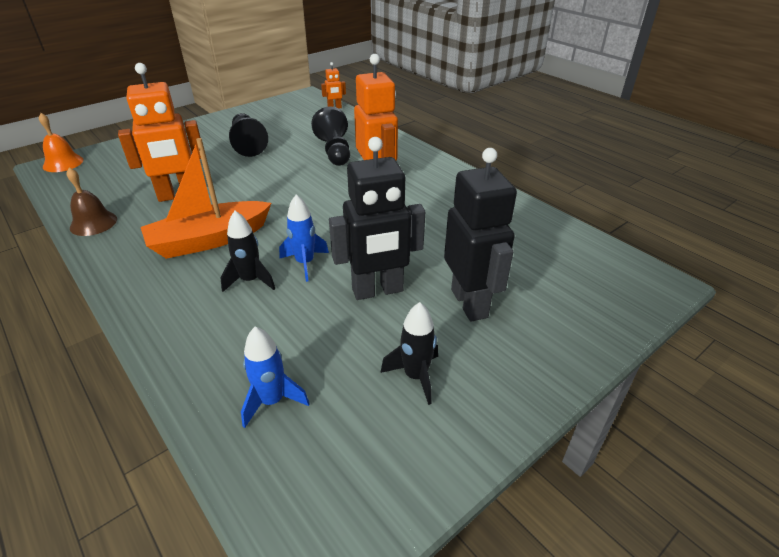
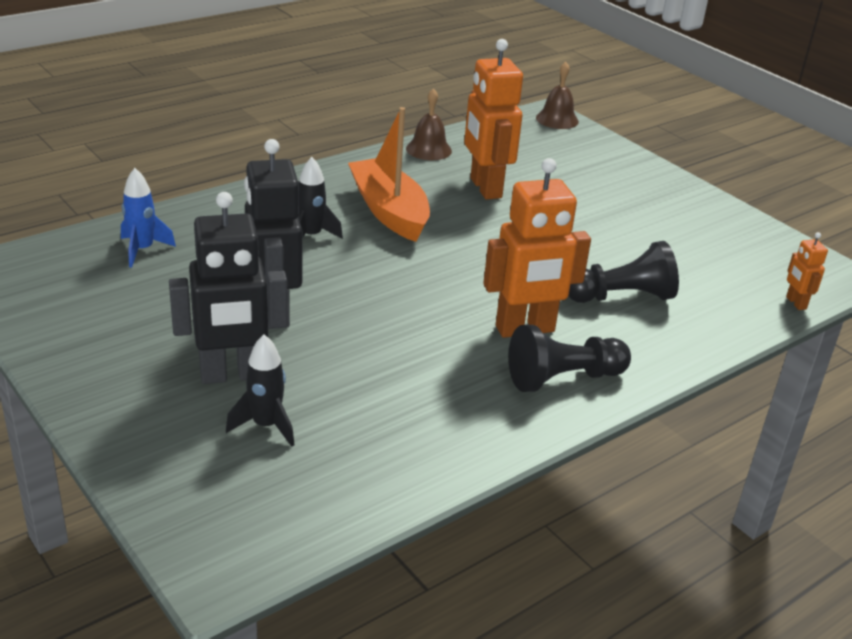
camera: 90 degrees right, 5 degrees down
(63, 163) = (557, 119): orange bell -> brown bell
(248, 144) = (630, 227): black pawn -> black pawn (563, 378)
(305, 263) = (335, 268): blue rocket -> none
(415, 376) = (137, 325): black rocket -> black rocket (266, 426)

